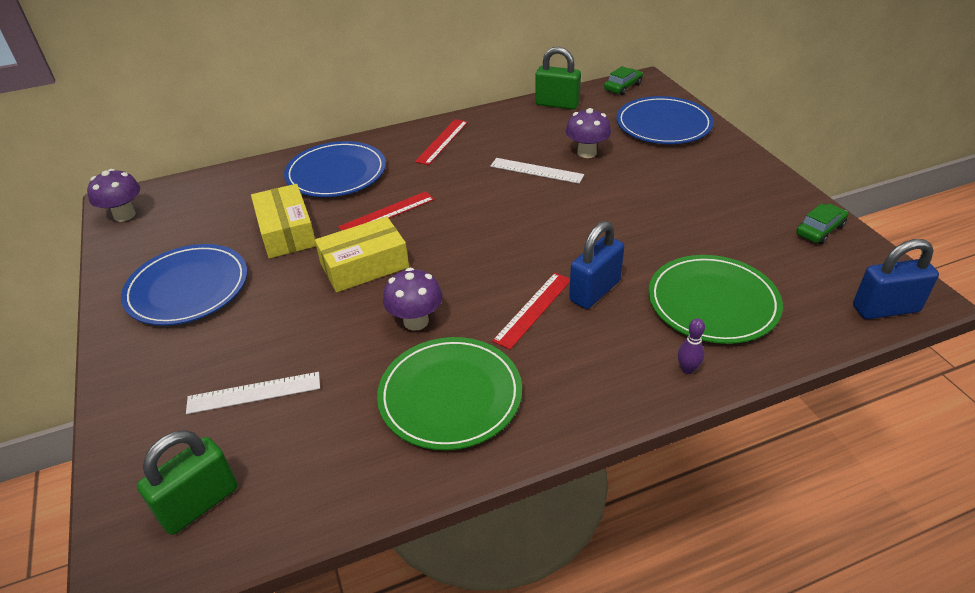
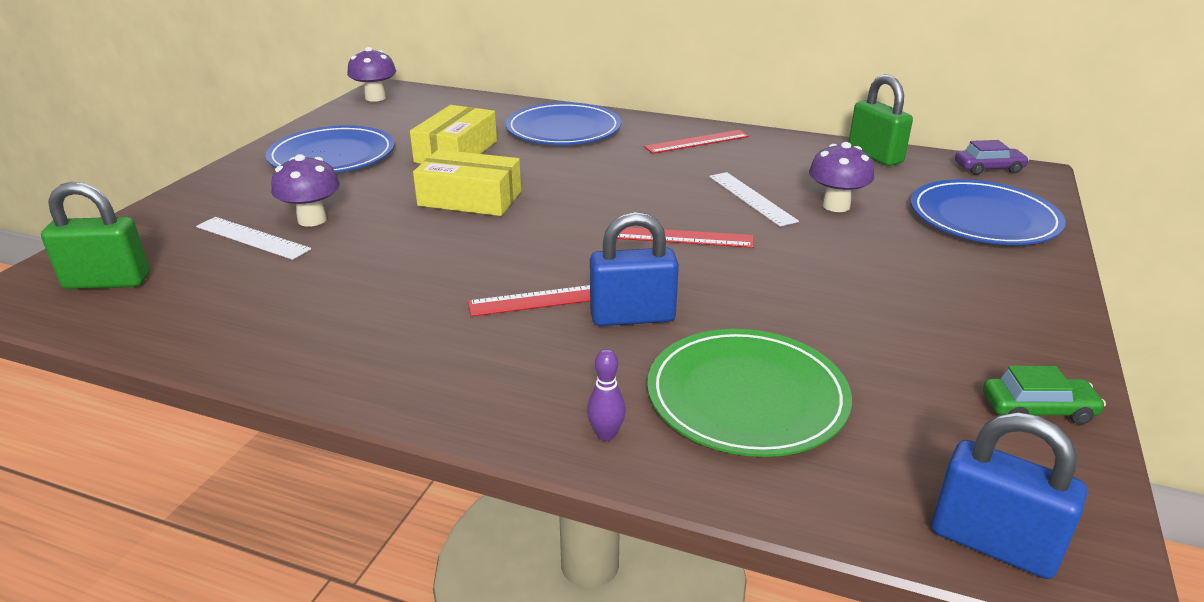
camera: 40 degrees right, 10 degrees down
(387, 213) = (553, 172): red ruler -> red ruler (683, 237)
(416, 321) = (437, 255): purple mushroom -> purple mushroom (312, 220)
(450, 395) = (365, 319): green plate -> none
(623, 87) = (988, 168): green car -> purple car

